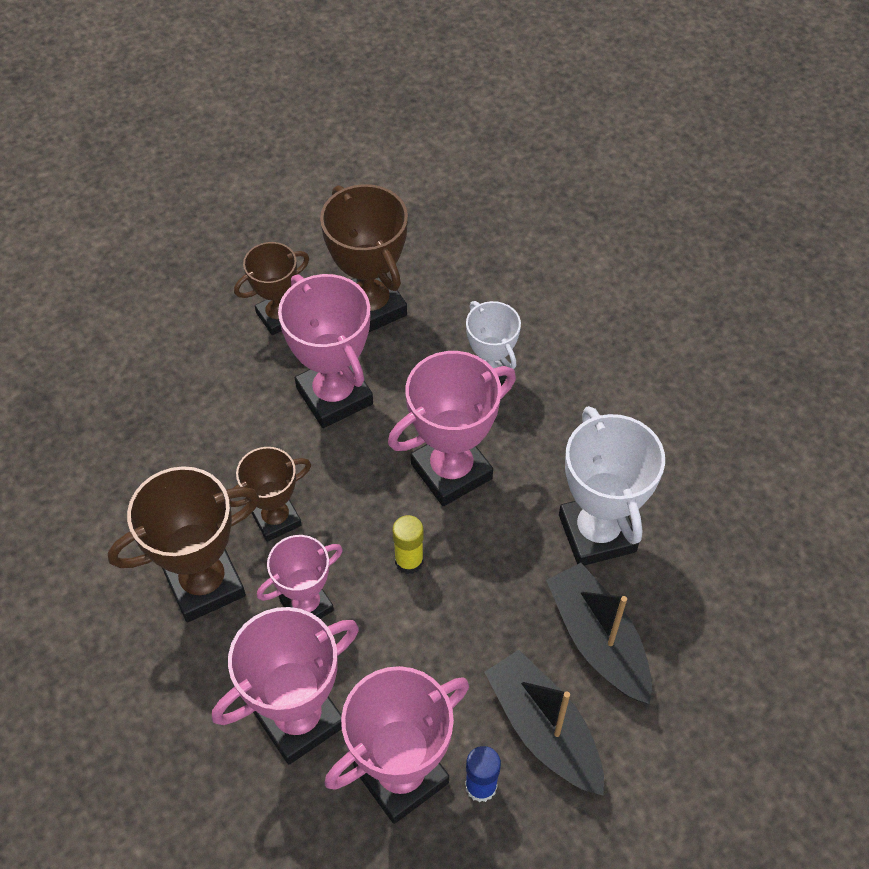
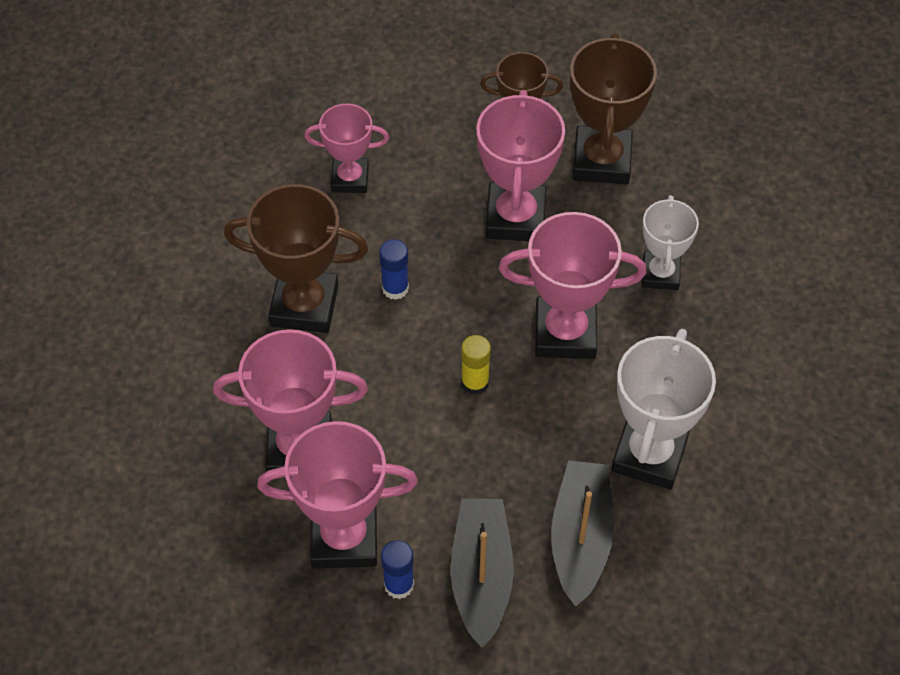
camera: 35 degrees right, 0 degrees up
(276, 519) = (395, 288): brown trophy -> blue glue stick
(306, 605) = (369, 368): pink trophy -> pink trophy (350, 179)

